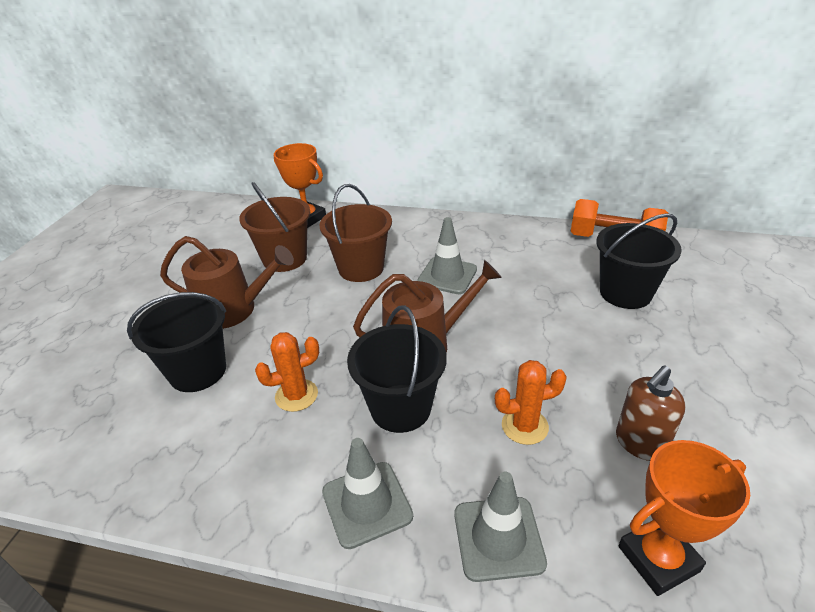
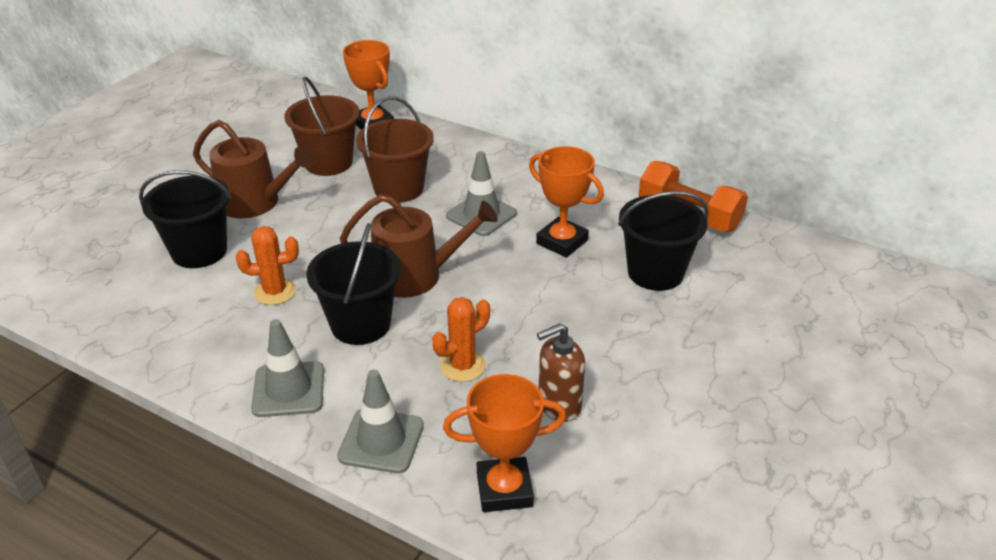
camera: 15 degrees right, 0 degrees up
(524, 426) = (462, 366): orange cactus -> orange cactus turned 45 degrees counterclockwise
(530, 284) = (562, 242): none -> orange trophy

